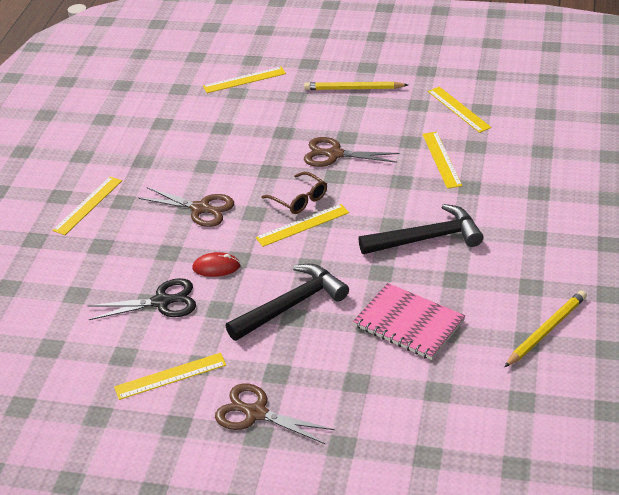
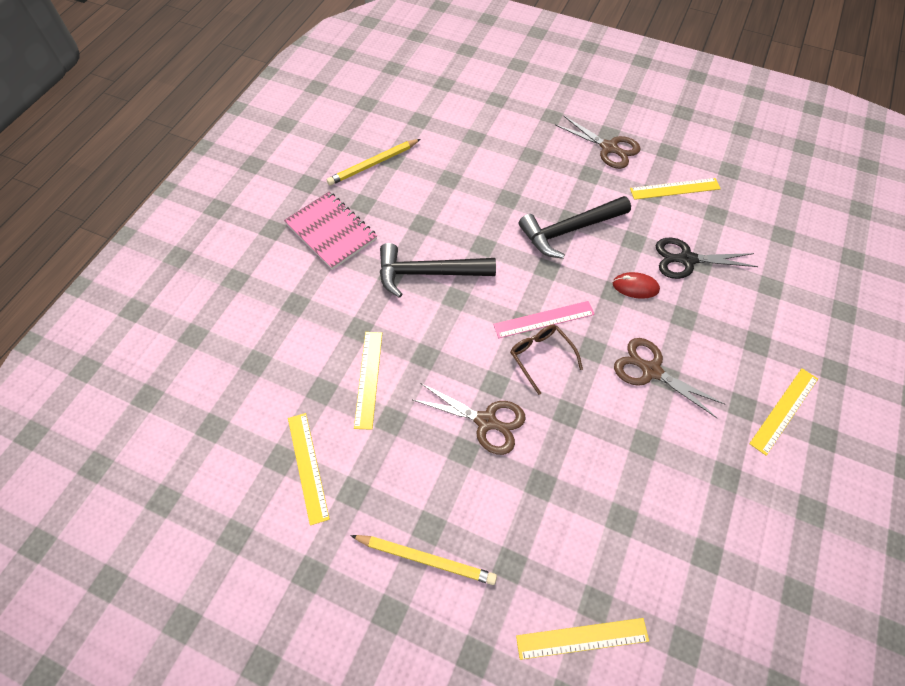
camera: 170 degrees left, 20 degrees up
(302, 225) = (544, 319): yellow ruler -> pink ruler
(408, 323) = (476, 192): pink notebook -> pink notebook (331, 231)

